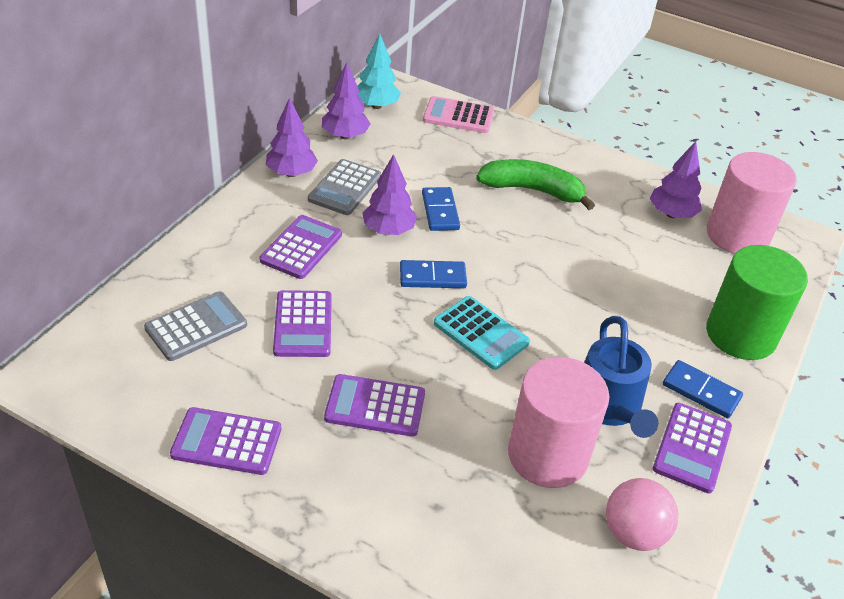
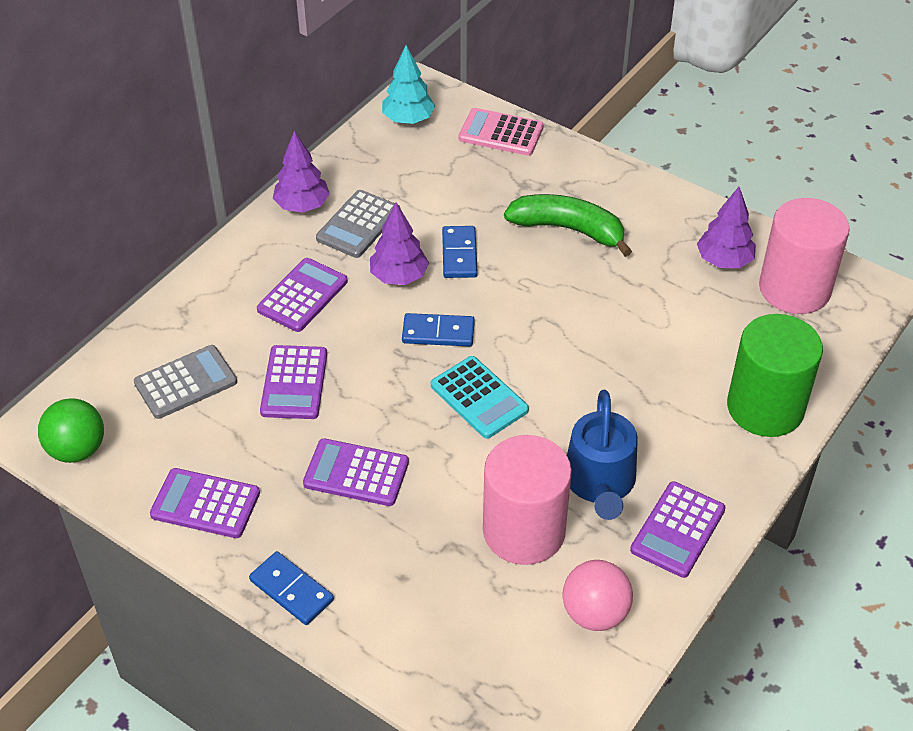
camera: 10 degrees right, 5 degrees up
(89, 393) = (77, 450): none -> green ball
(345, 136) = (367, 159): purple tree -> none
(701, 391) = (703, 470): blue domino -> blue domino (291, 590)

